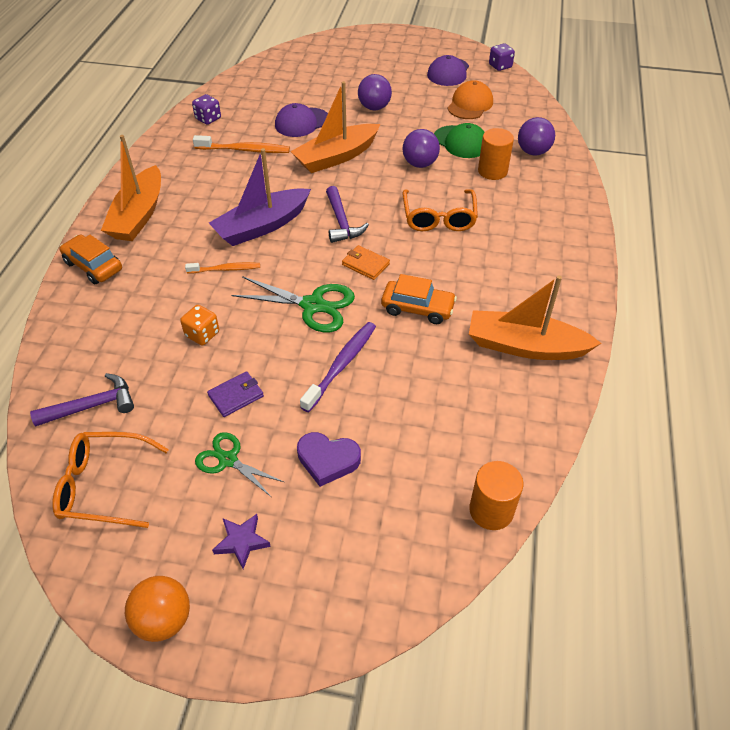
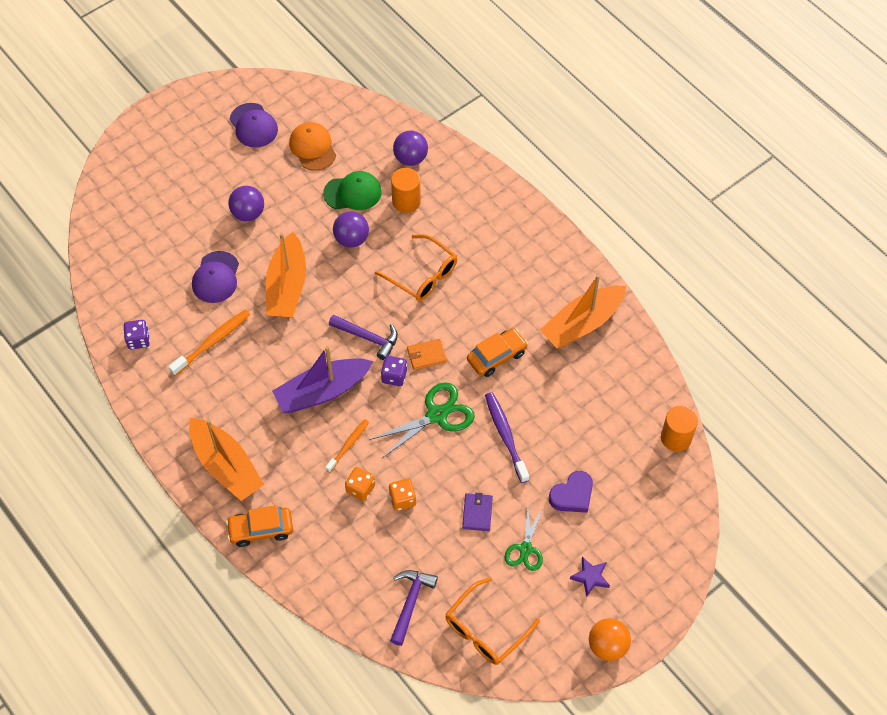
camera: 50 degrees left, 10 degrees up
(188, 301) = (360, 489): none -> orange dice
(228, 460) = (525, 549): green scissors -> green scissors turned 60 degrees counterclockwise
(262, 226) = (322, 391): purple boat -> purple boat turned 60 degrees clockwise
(500, 66) = (283, 85): purple dice -> purple dice (394, 376)

